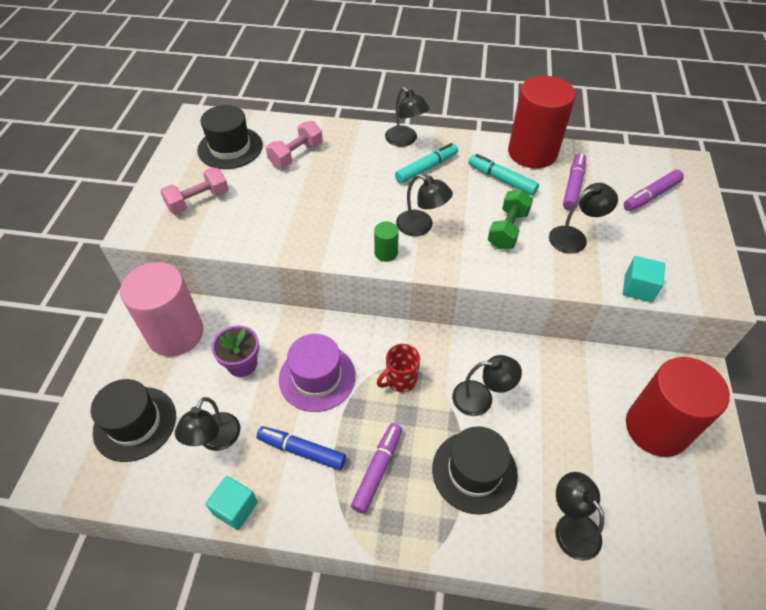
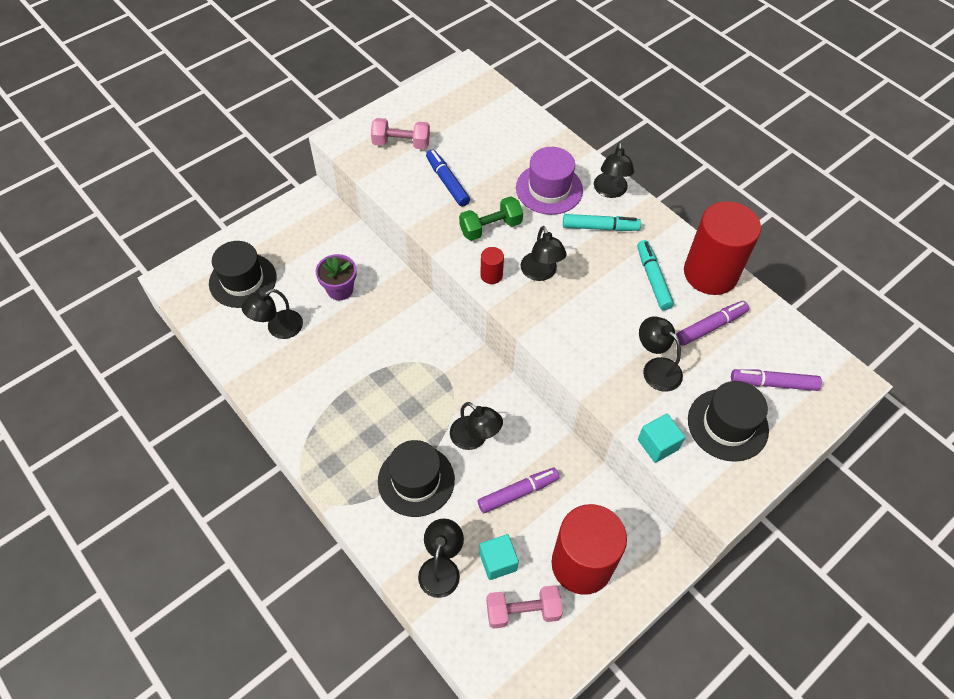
camera: 40 degrees right, 5 degrees up
(176, 333) = (318, 236): pink cylinder -> none
(230, 148) = (465, 111): black hat -> black hat (727, 424)
(235, 508) = (251, 379): turquoise cube -> turquoise cube (498, 561)
(296, 155) = (508, 149): pink dumbbell -> pink dumbbell (522, 611)
(301, 451) = (321, 376): blue marker -> blue marker (447, 182)
(317, 377) = (378, 336): purple hat -> purple hat (549, 189)
(377, 470) = (355, 427): purple marker -> purple marker (518, 492)
(386, 253) = (491, 275): green cylinder -> red cylinder
(400, 380) = (432, 381): red mug -> none
(507, 229) = (607, 323): green dumbbell -> green dumbbell (490, 227)
(574, 237) = (656, 368): black lamp -> black lamp turned 150 degrees counterclockwise

